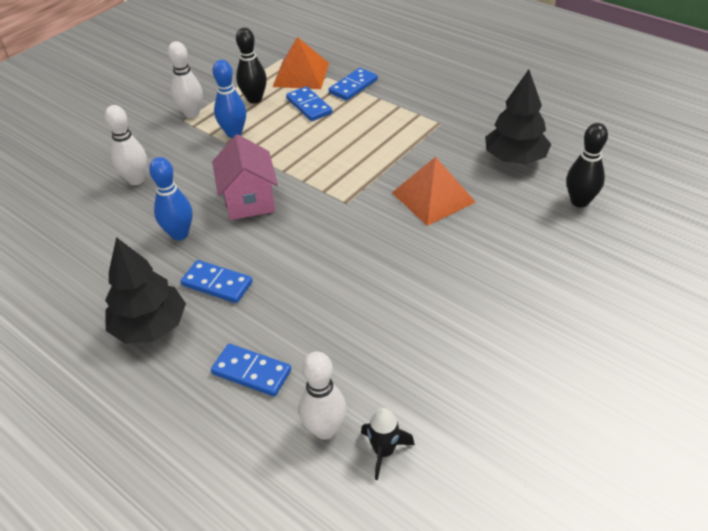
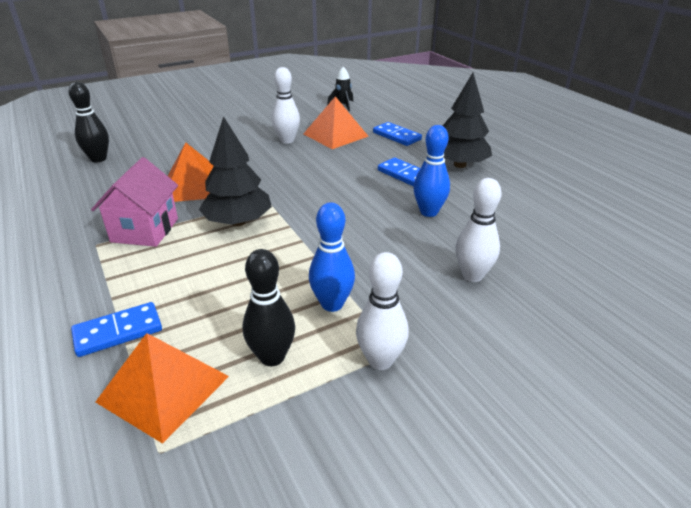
camera: 160 degrees left, 10 degrees down
(249, 201) = (352, 222): pink house -> pink house (145, 230)
(309, 106) = (207, 316): blue domino -> none
(325, 429) = (367, 115): white bowling pin -> white bowling pin (287, 140)
(343, 344) = (335, 135): none -> orange pyramid
(515, 158) = (88, 195): black tree -> black tree (238, 222)

